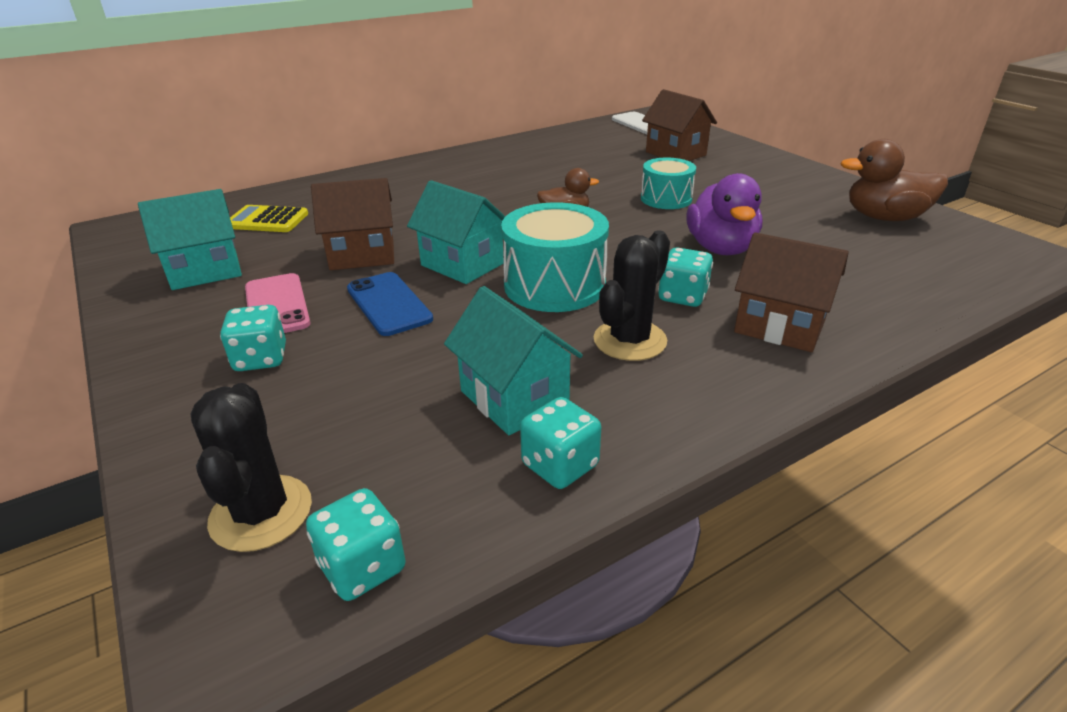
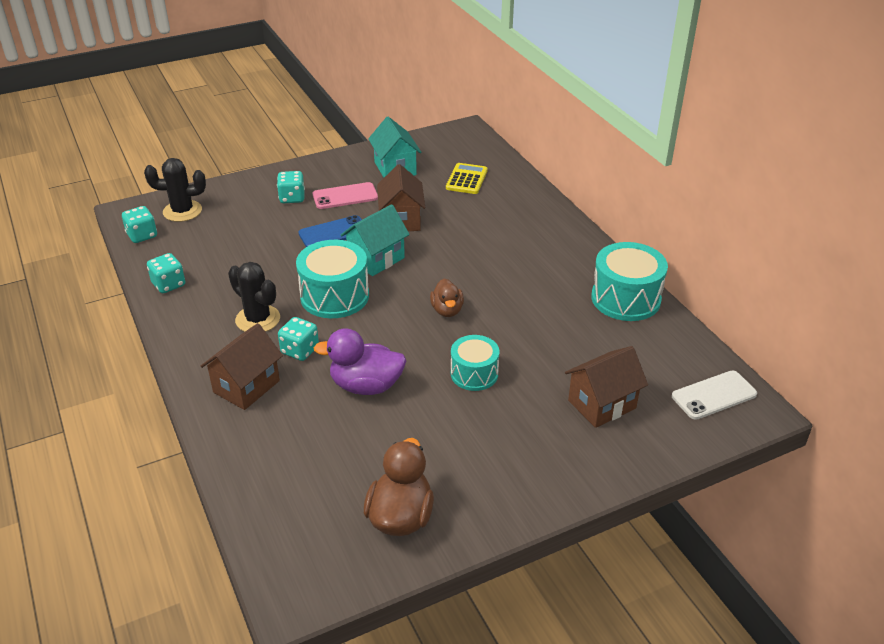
camera: 95 degrees right, 5 degrees up
(514, 398) = (223, 274): turquoise house -> none
(523, 147) = (625, 298): none -> turquoise drum

